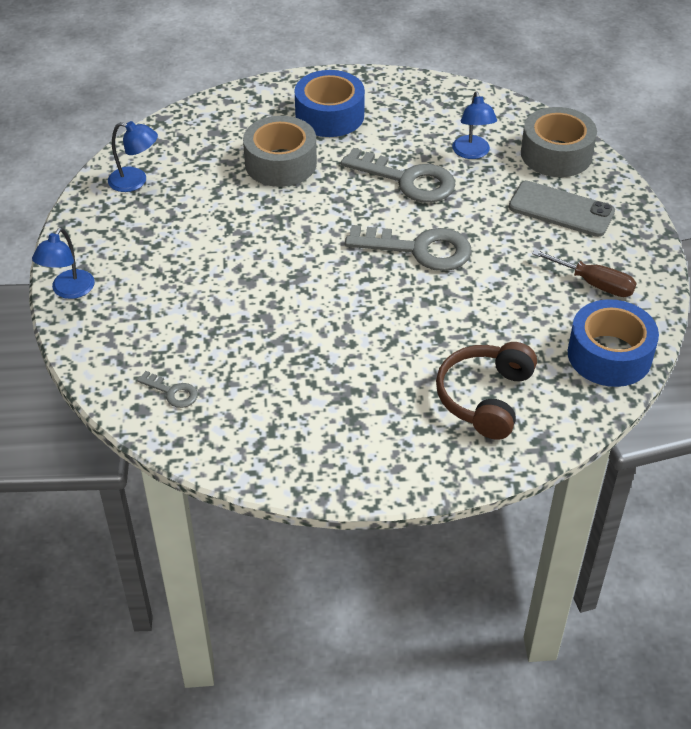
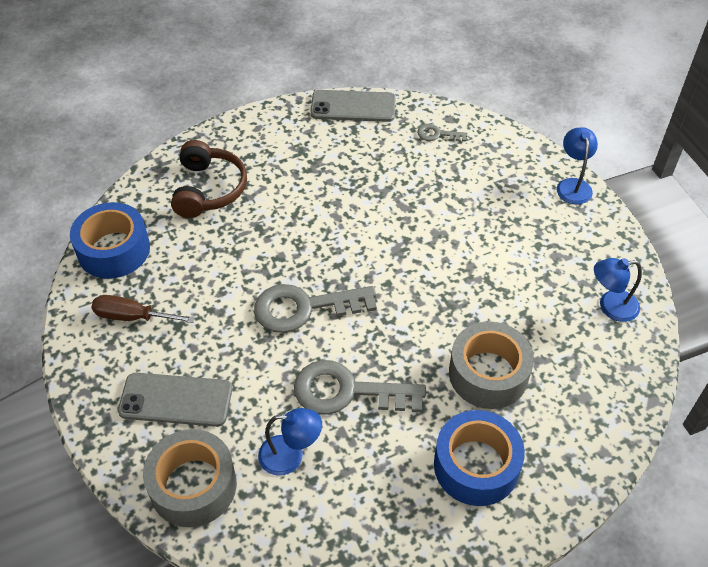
camera: 160 degrees right, 5 degrees up
(255, 464) = (353, 106): none -> grey phone
(472, 153) = (290, 456): blue lamp -> blue lamp turned 120 degrees clockwise

